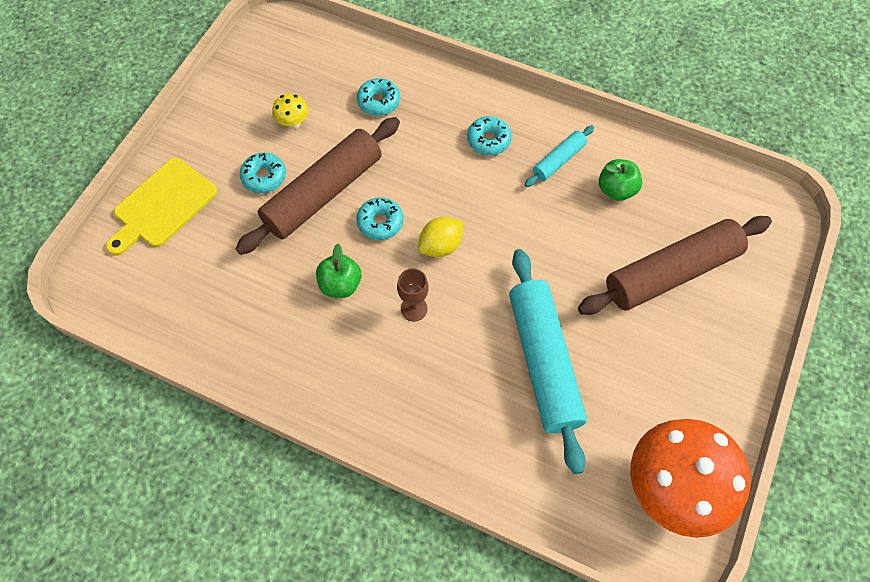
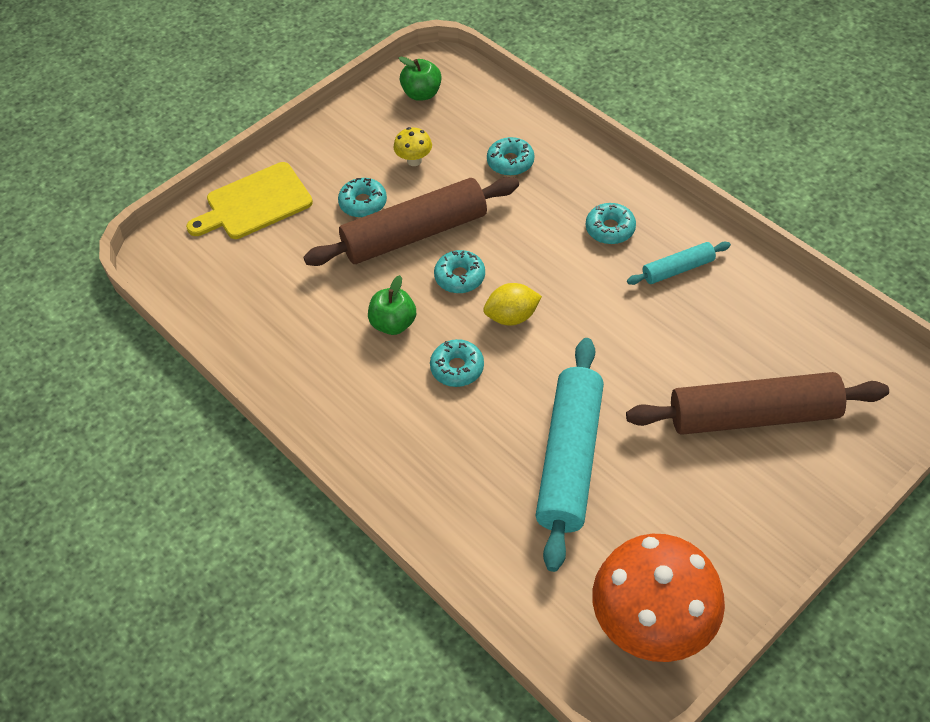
camera: 25 degrees right, 10 degrees down
(414, 309) = (457, 368): brown goblet -> turquoise donut
(616, 190) = (729, 315): green apple -> green apple (422, 94)

